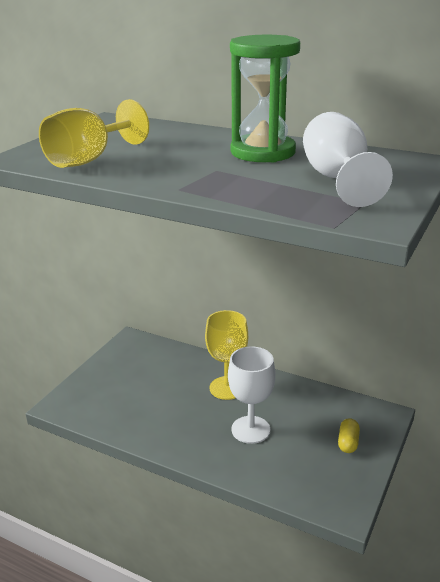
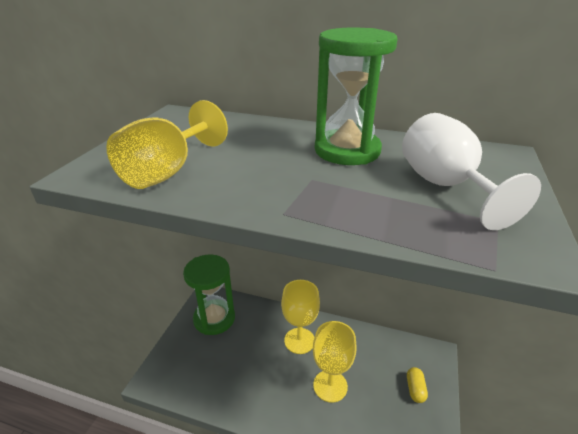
camera: 10 degrees left, 5 degrees up
(135, 360) = (214, 318): none -> green hourglass
(250, 429) = (330, 386): white goblet -> yellow goblet

